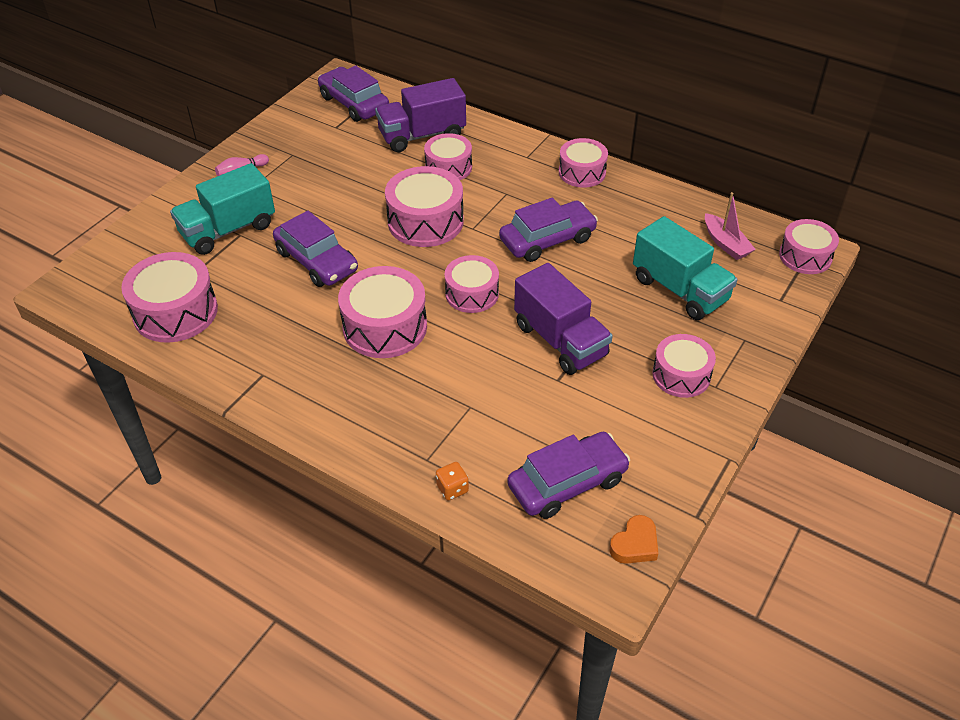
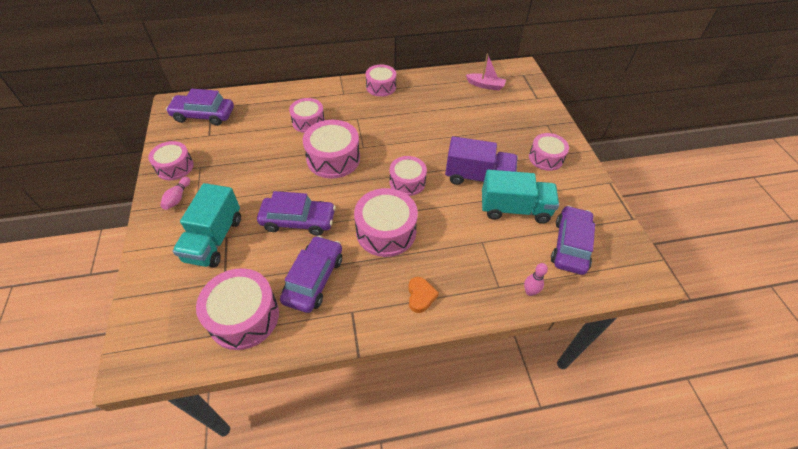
camera: 45 degrees left, 5 degrees up
(422, 135) = (270, 112): purple truck -> none
(452, 489) = (529, 292): orange dice -> pink bowling pin
(547, 240) = (408, 130): purple car -> purple car (314, 279)
(635, 544) = (630, 251): orange heart -> orange heart (420, 296)
(679, 290) = (495, 118): turquoise truck -> turquoise truck (514, 209)
(805, 256) = (521, 73): pink drum -> pink drum (175, 167)

